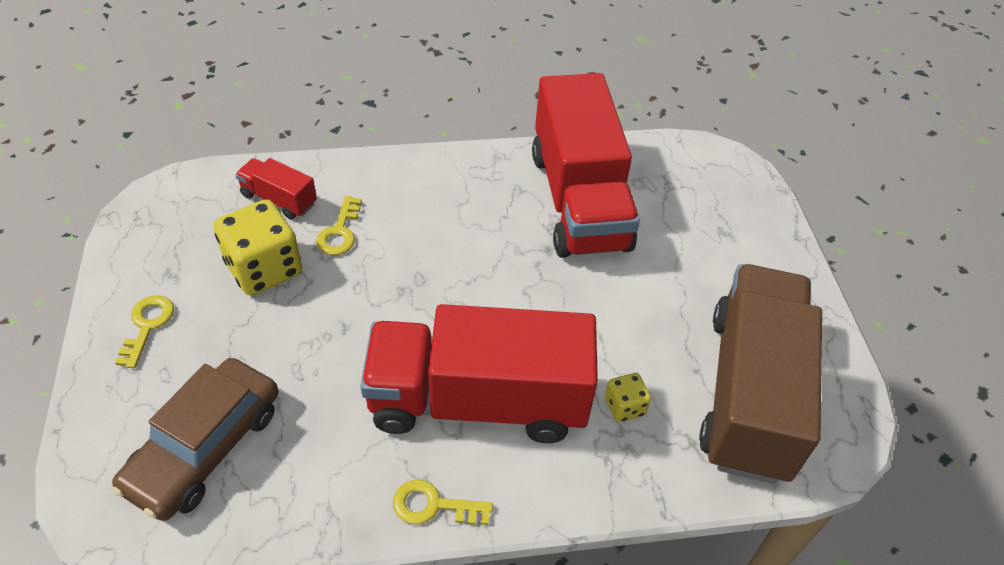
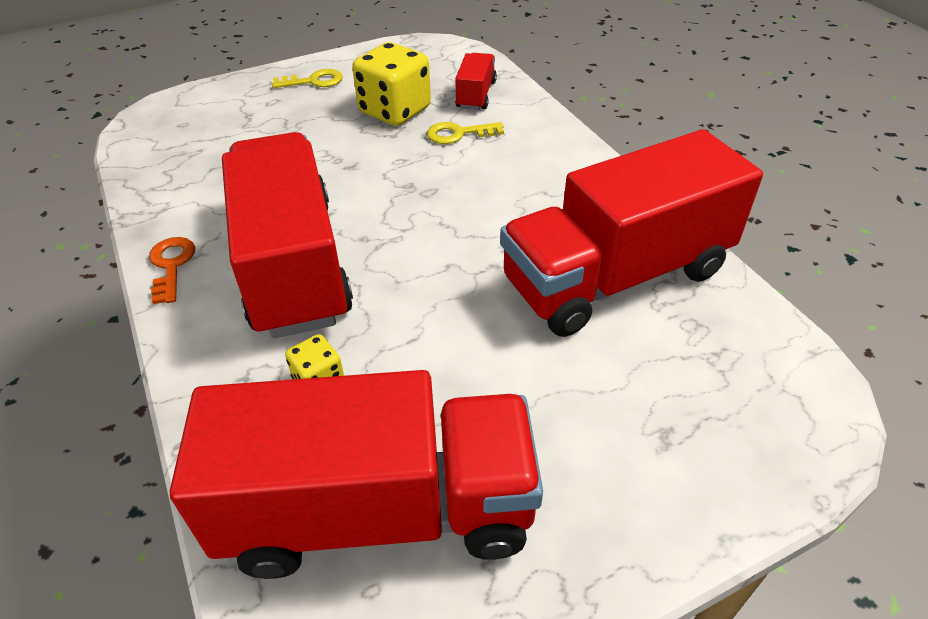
camera: 75 degrees right, 5 degrees down
(205, 447) = (210, 136): brown car -> none
(433, 505) = (171, 265): yellow key -> orange key
(749, 393) = (379, 511): brown truck -> red truck

